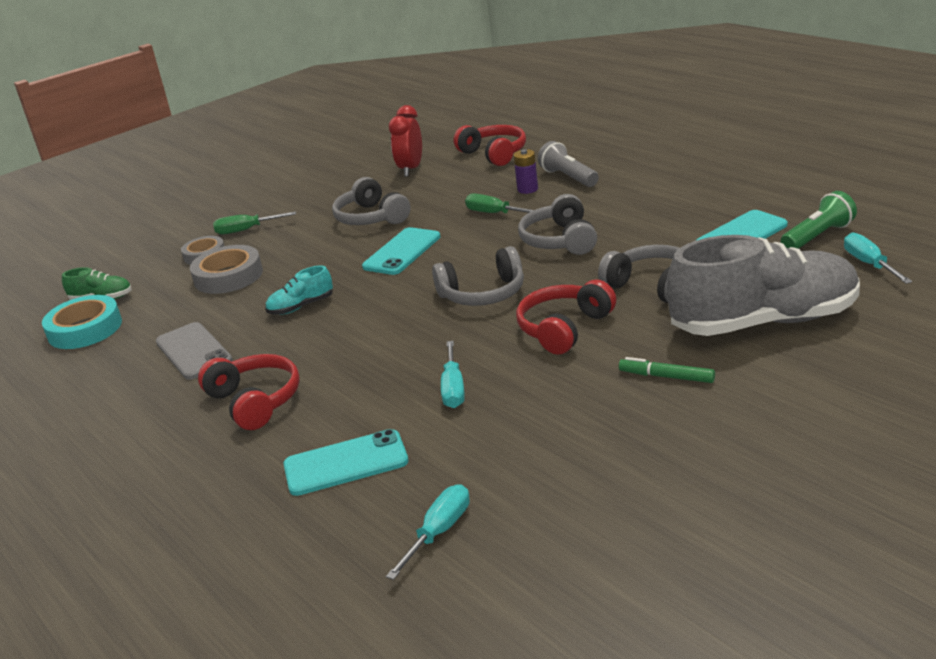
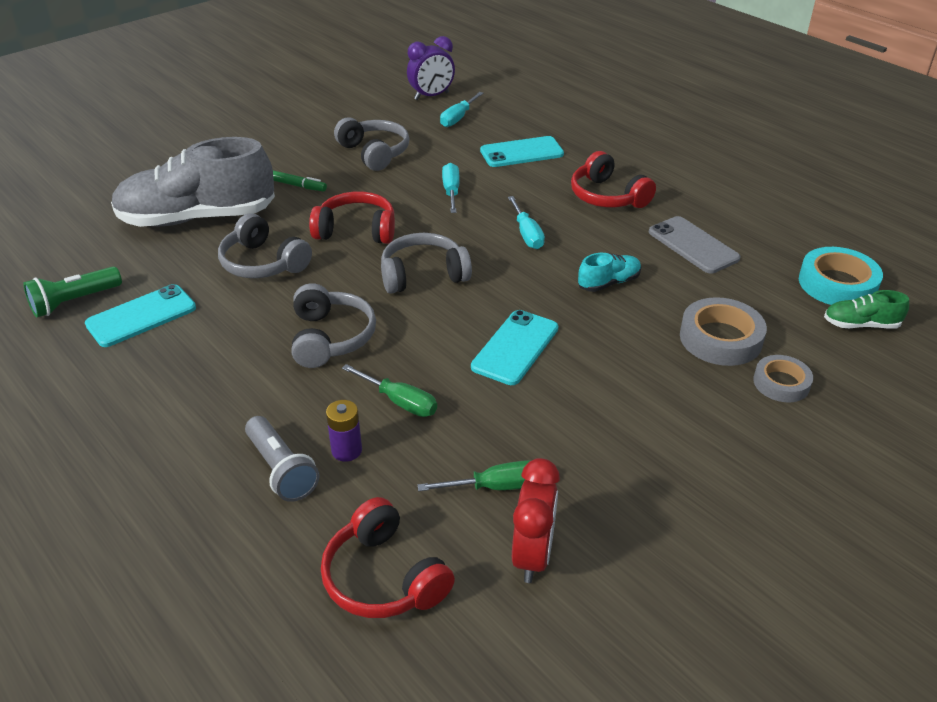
camera: 175 degrees right, 10 degrees up
(247, 230) = (751, 428): green screwdriver -> green screwdriver (495, 487)
(371, 218) = (571, 423): grey headphones -> grey headphones (374, 153)
(490, 593) = (431, 96): none -> purple clock
(564, 328) = (356, 230): red headphones -> red headphones turned 120 degrees counterclockwise
(869, 264) = (66, 262): turquoise screwdriver -> turquoise screwdriver (526, 234)

